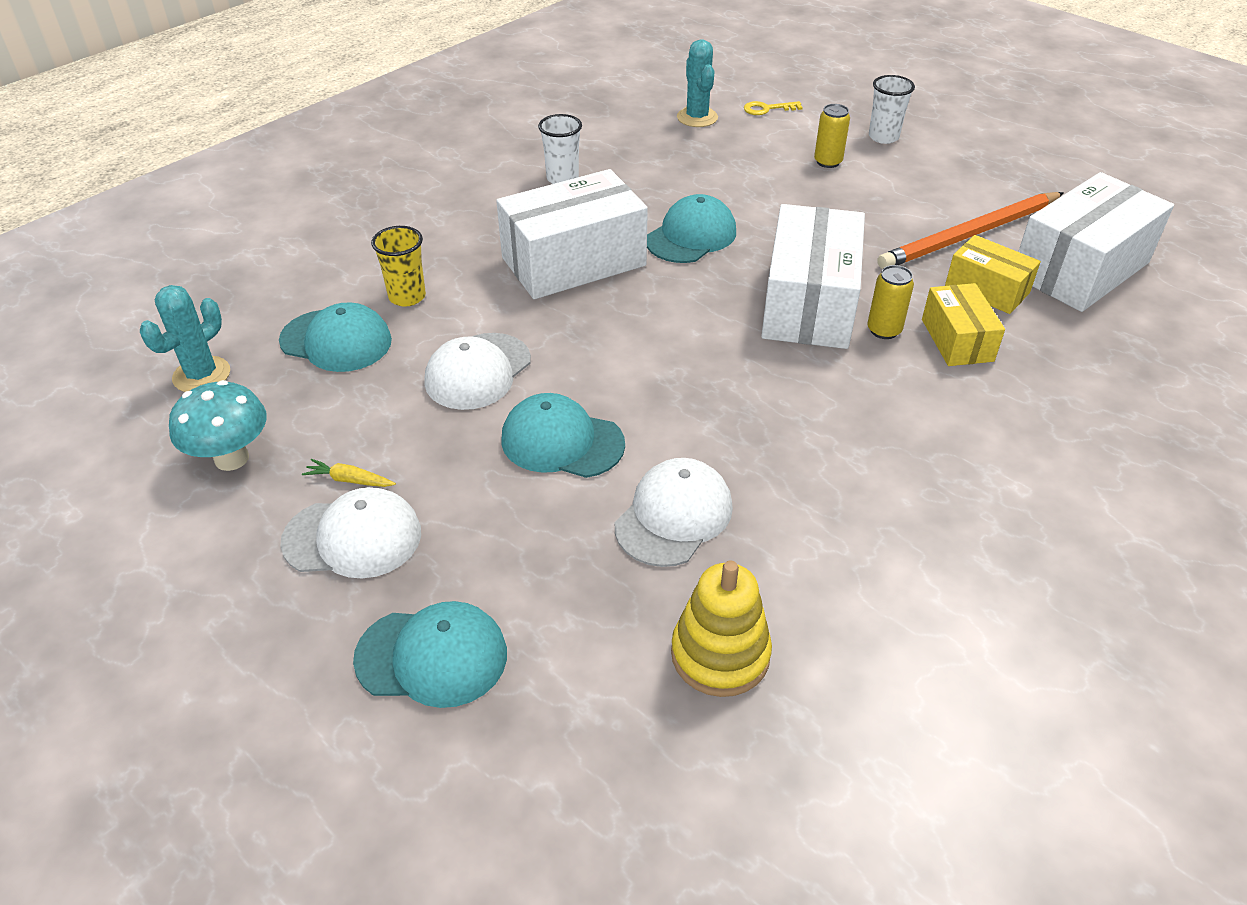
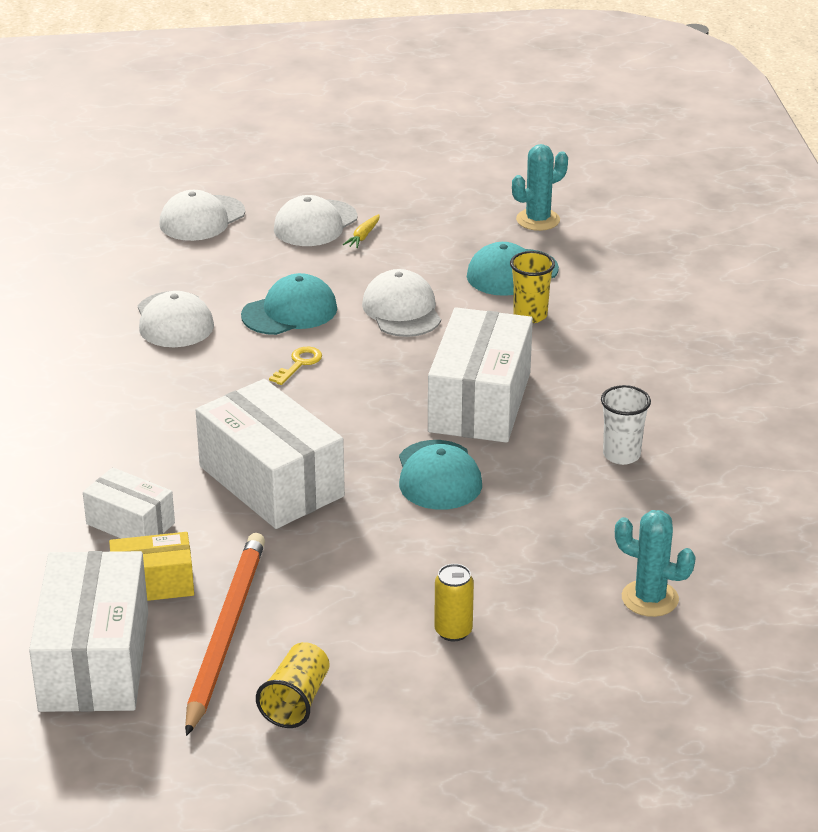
camera: 130 degrees right, 10 degrees down
(201, 375) = (538, 220): turquoise cactus -> turquoise cactus turned 75 degrees clockwise
(231, 458) = (437, 209): turquoise mushroom -> none
(349, 480) = (363, 236): yellow carrot -> yellow carrot turned 150 degrees clockwise
(432, 656) = (202, 219): turquoise cap -> white cap
(720, 654) = (72, 290): yellow stacking toy -> none
(767, 109) = (612, 661): yellow key -> yellow key (299, 364)
(883, 137) = (451, 706): white cup -> none
(884, 330) = (192, 496): yellow can -> none
(957, 340) = (130, 523): yellow box -> white box
(968, 182) = (296, 701): none -> yellow cup

